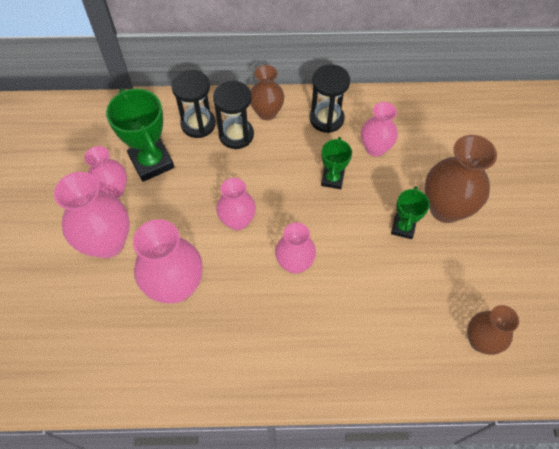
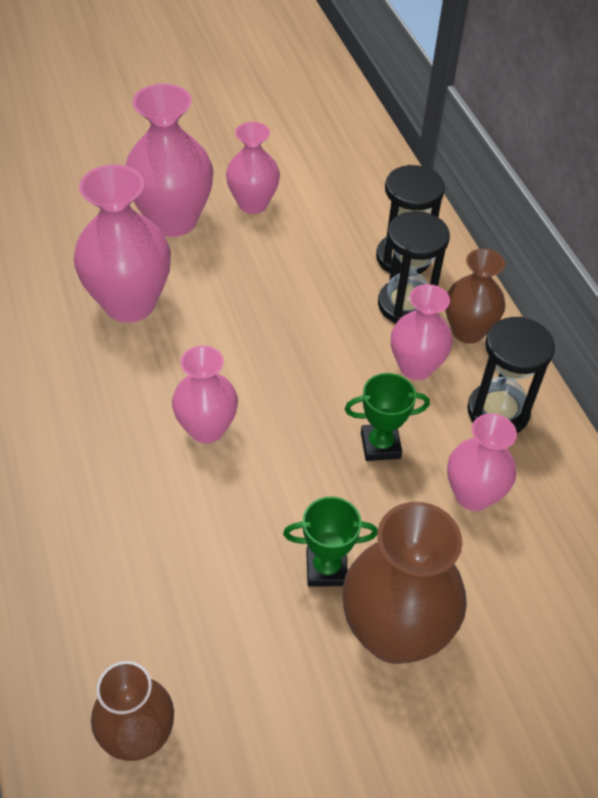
camera: 70 degrees right, 10 degrees down
(151, 162) = (314, 227): green trophy -> none
(237, 221) = (255, 343): pink vase -> pink vase (416, 367)

